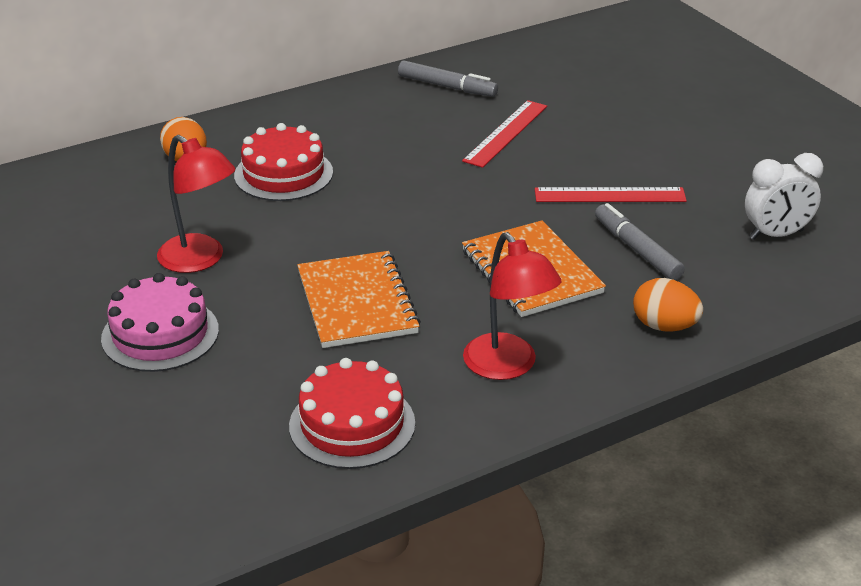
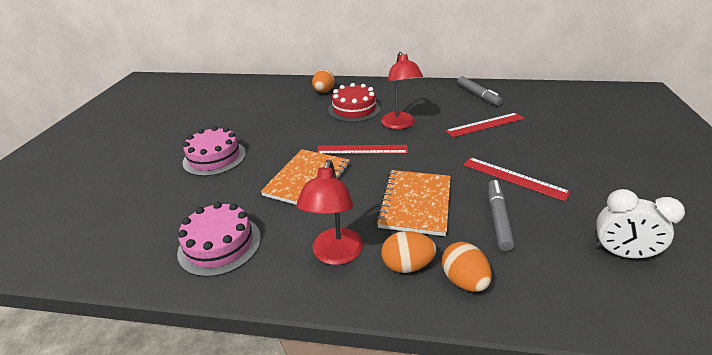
camera: 40 degrees right, 0 degrees up
(200, 260) = (273, 133): red lamp -> red lamp (400, 125)
(352, 424) = (220, 244): red cake -> pink cake
(379, 232) = (362, 150): none -> red ruler
(596, 339) = (407, 265): none -> orange egg

